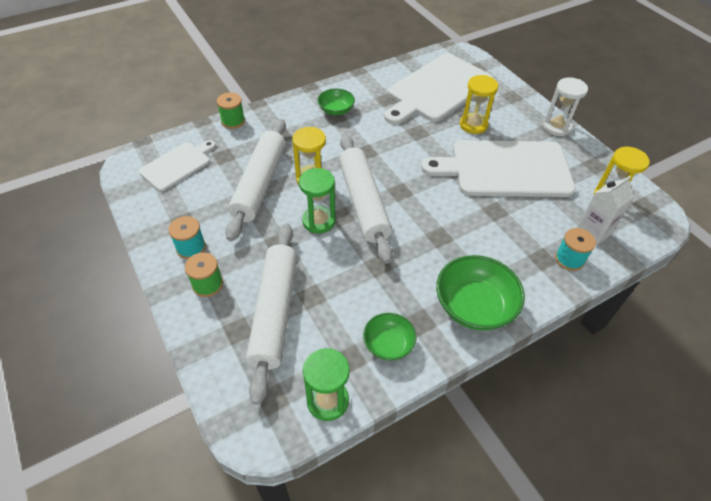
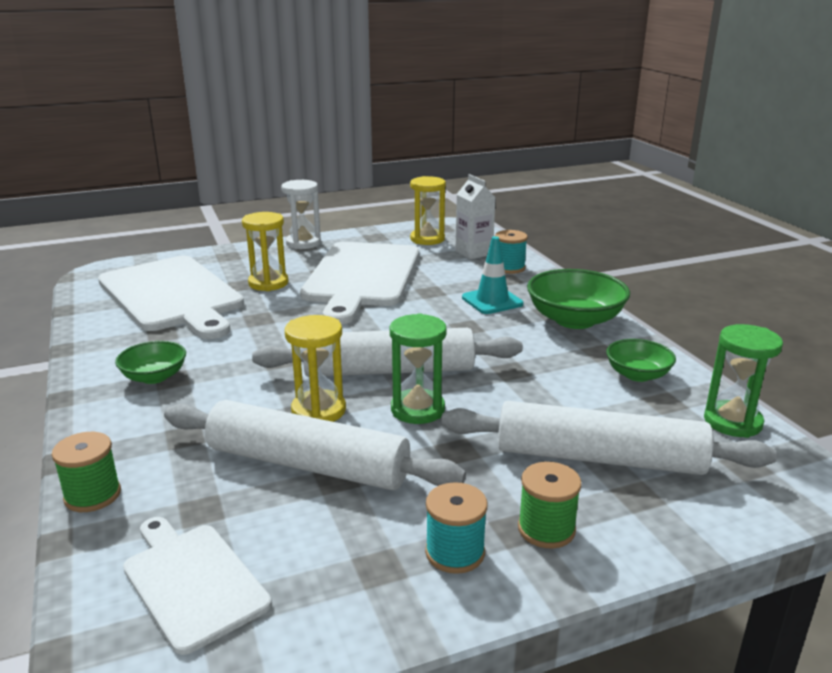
camera: 80 degrees left, 25 degrees down
(491, 250) = (492, 301): none -> turquoise traffic cone

